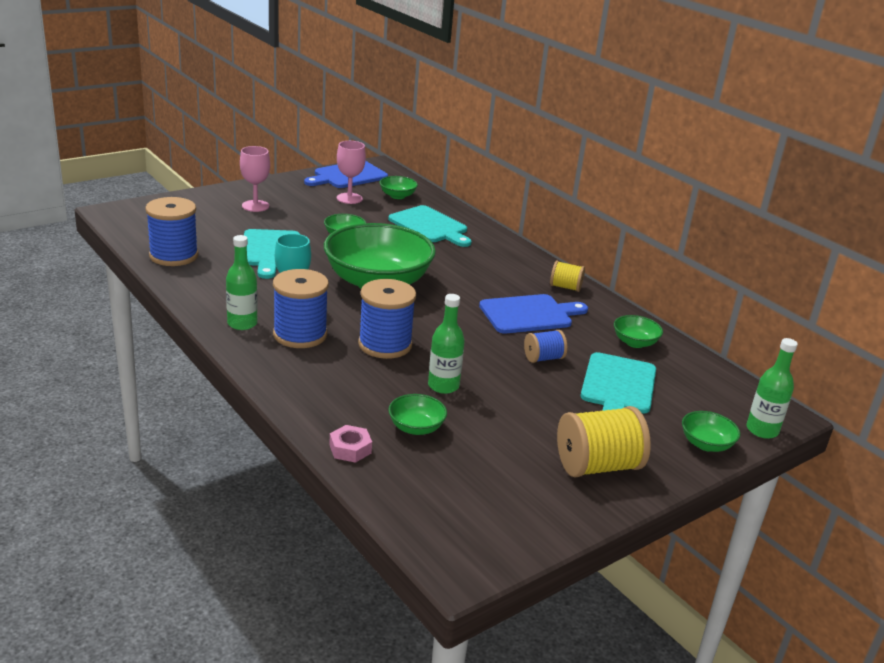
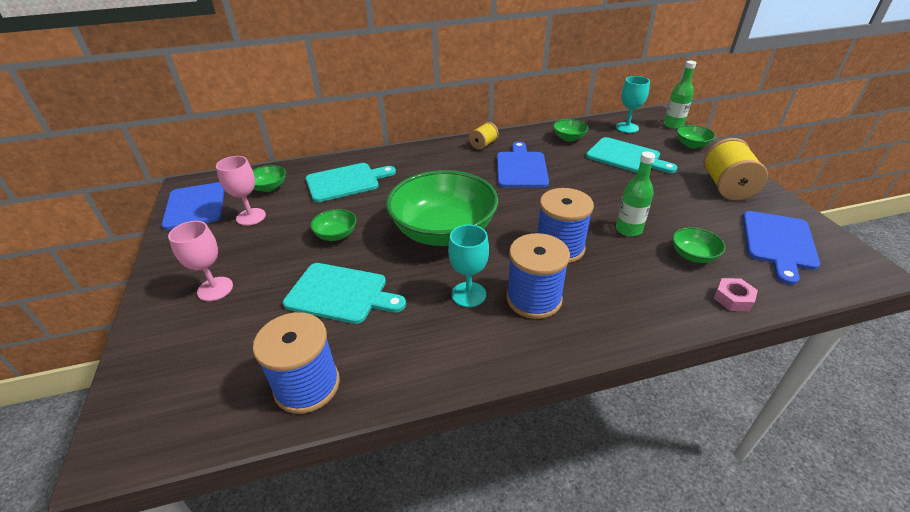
camera: 65 degrees left, 10 degrees up
(242, 323) = (503, 340): green bottle -> none
(479, 495) = (778, 243): none -> blue cutting board
(543, 358) = (587, 176): blue spool -> none
(711, 388) = (627, 128): none -> turquoise goblet

